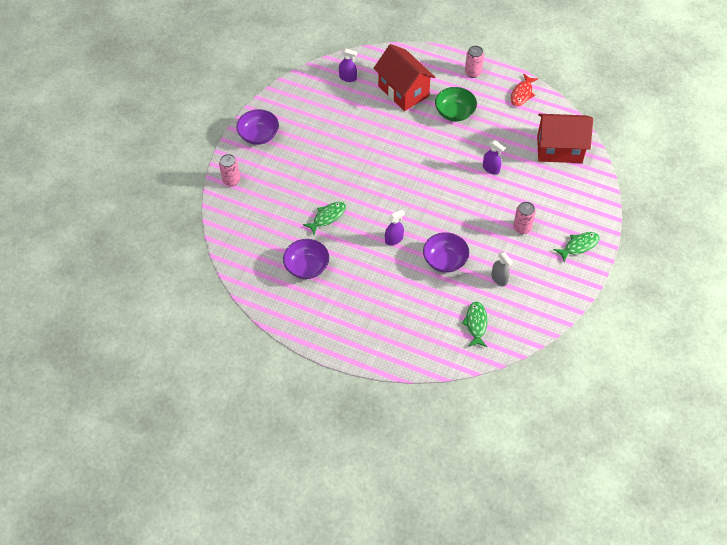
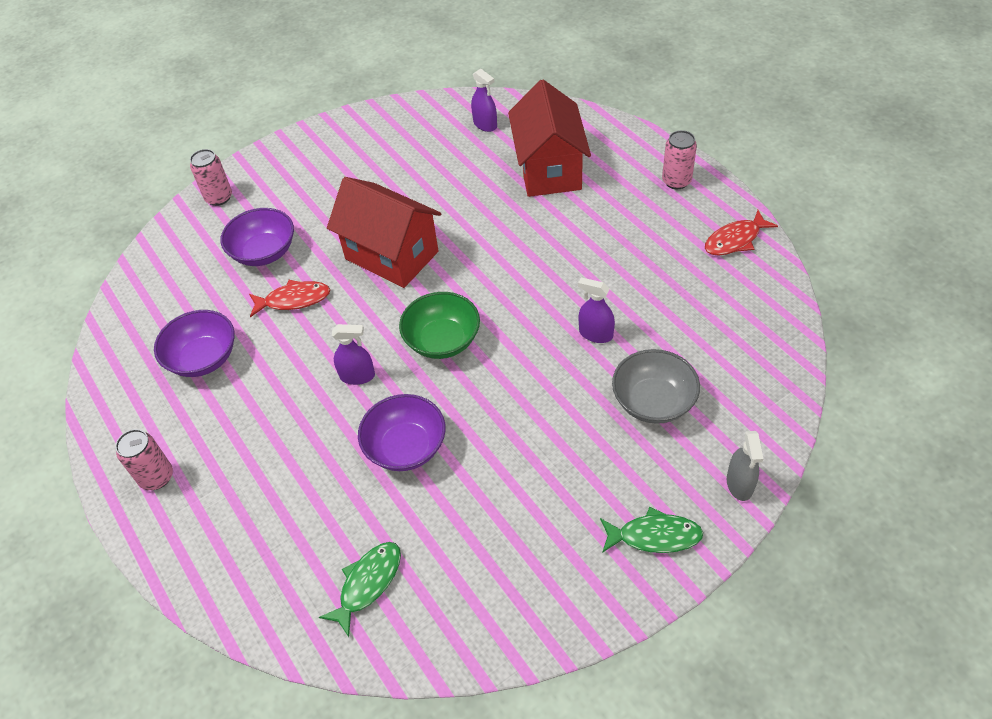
camera: 35 degrees right, 5 degrees down
(259, 135) = (305, 154): purple bowl -> purple bowl (264, 252)
(327, 217) = (294, 300): green fish -> red fish
(454, 112) = (603, 227): green bowl -> green bowl (442, 340)
(491, 169) = (595, 334): purple spray bottle -> purple spray bottle turned 135 degrees clockwise
(499, 279) = (469, 524): grey spray bottle -> grey spray bottle (739, 484)
(522, 228) = (574, 454): pink can -> pink can (157, 477)
(539, 189) = (653, 401): none -> grey bowl
(559, 149) = (738, 351): red house -> red house (391, 255)

